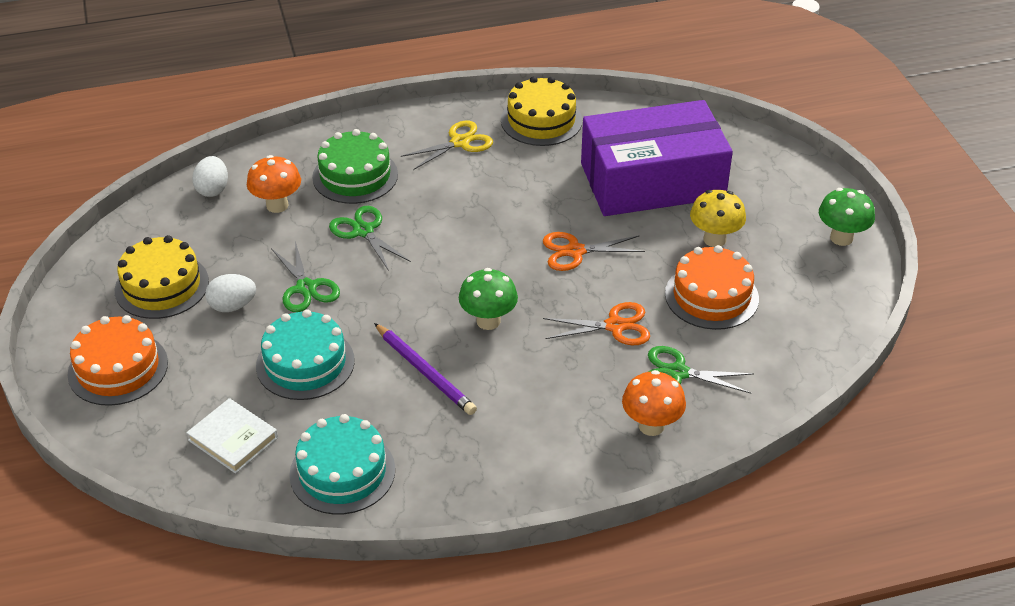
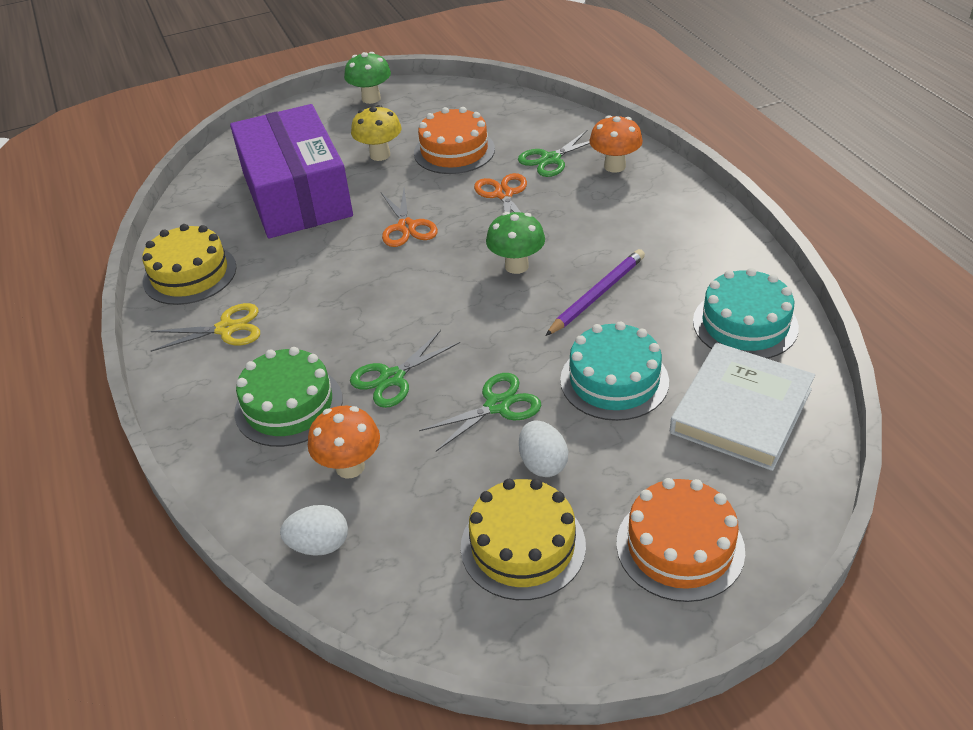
camera: 95 degrees left, 0 degrees up
(233, 439) = (741, 411): white book -> white book, size x1.63
(459, 142) = (226, 329): yellow scissors -> yellow scissors turned 120 degrees clockwise
(678, 373) = (551, 159): green scissors -> green scissors turned 45 degrees clockwise

